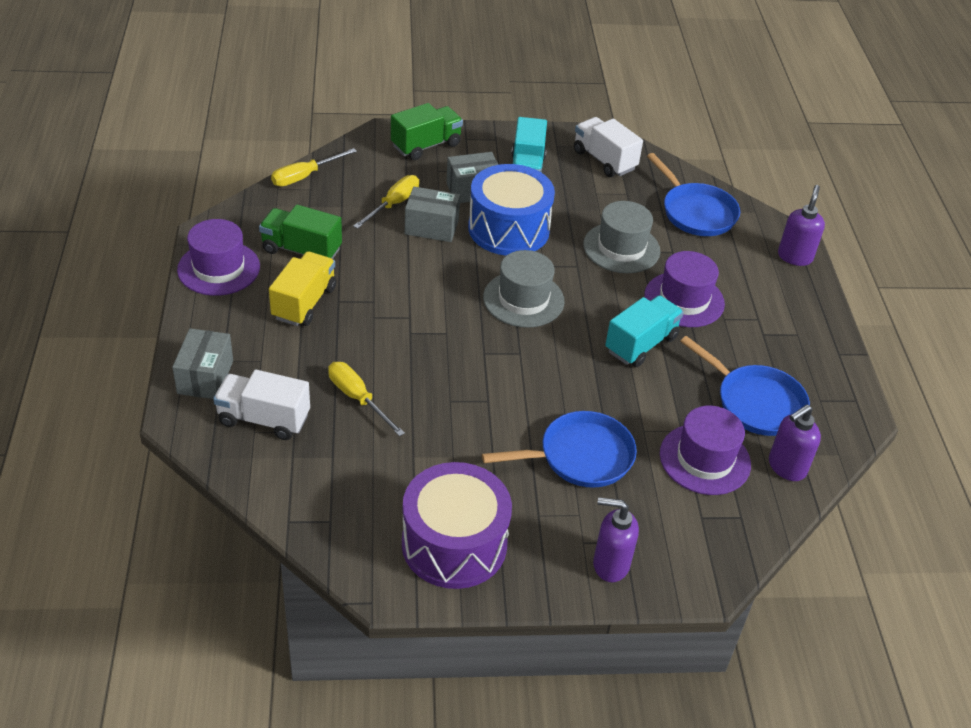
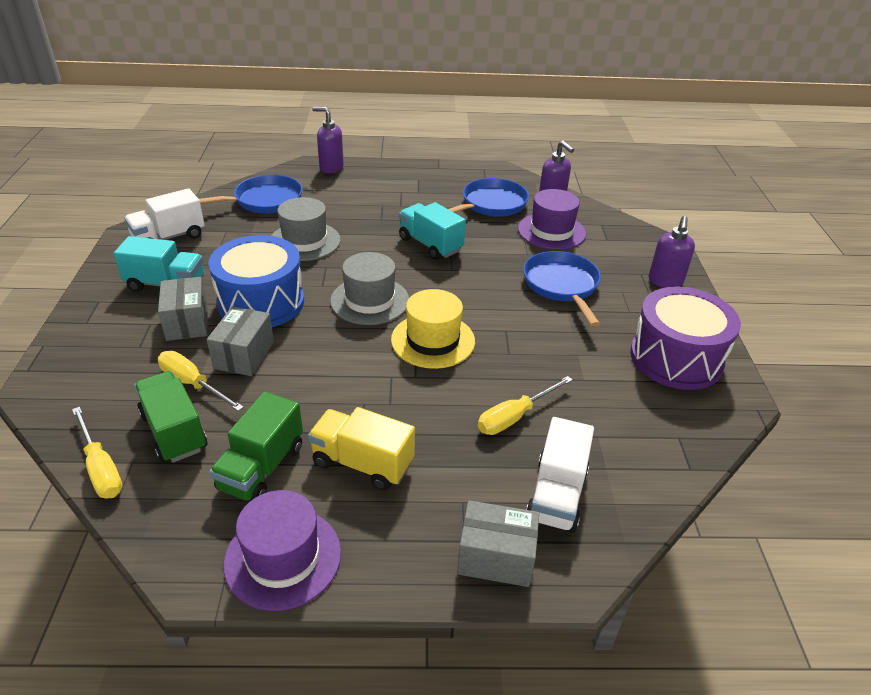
camera: 85 degrees left, 5 degrees down
(426, 145) = (84, 354): green truck -> green truck (174, 432)
(464, 345) = (433, 340): none -> yellow hat
(684, 299) = (377, 219): purple hat -> none

